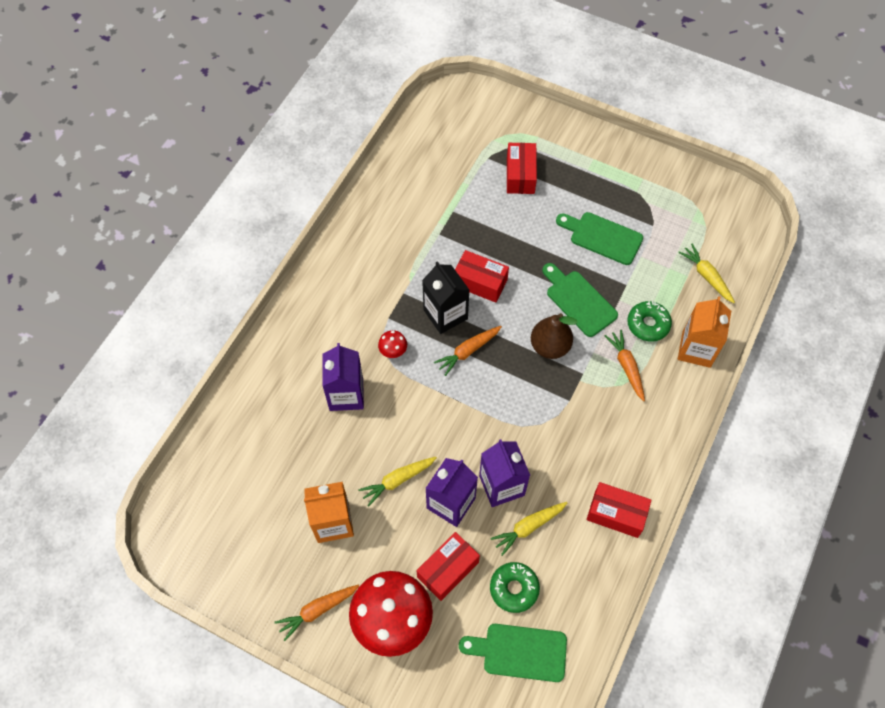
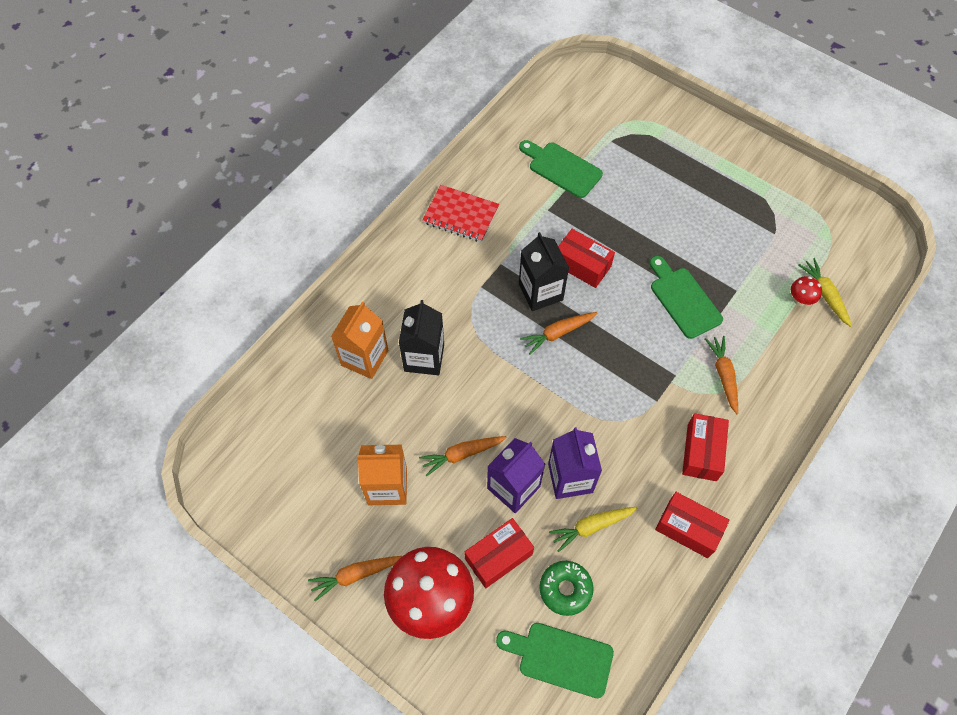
camera: 10 degrees right, 0 degrees up
(346, 394) = (424, 357): purple carton -> black carton
(357, 251) = (460, 215): none -> red notebook
(393, 352) = (480, 322): red mushroom -> red mushroom (800, 300)
(398, 480) = (462, 454): yellow carrot -> orange carrot
(520, 175) = (642, 163): red box -> red box (701, 452)
(550, 346) = (645, 342): brown pear -> none
(602, 237) = (718, 238): green cutting board -> green cutting board (562, 168)
(648, 324) = (753, 335): green donut -> none
(696, 349) = (802, 369): orange carton -> orange carton (364, 358)

